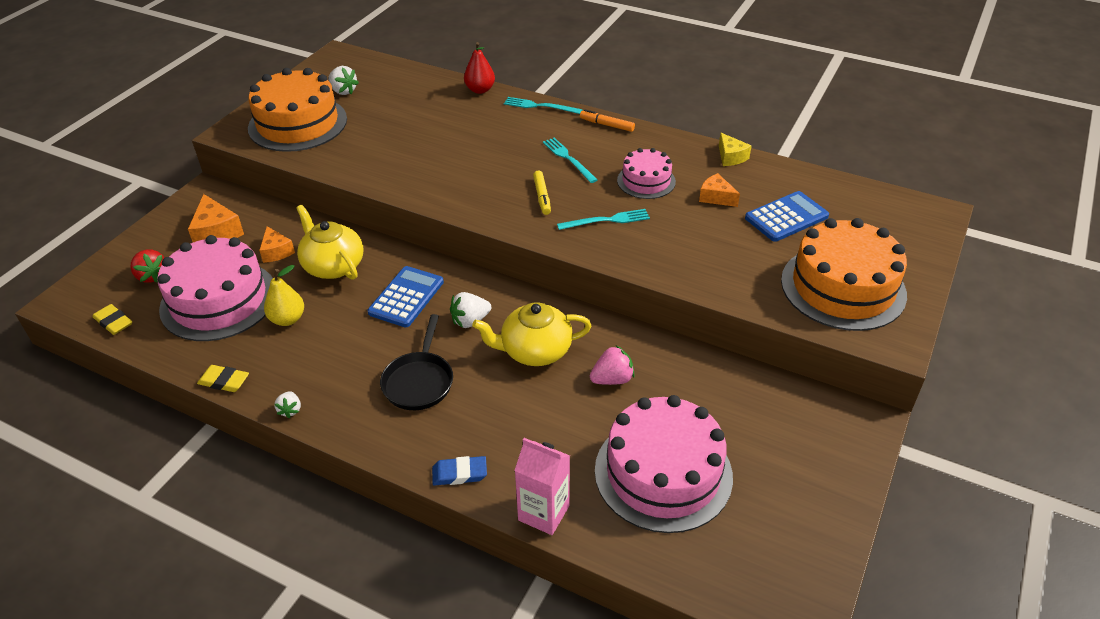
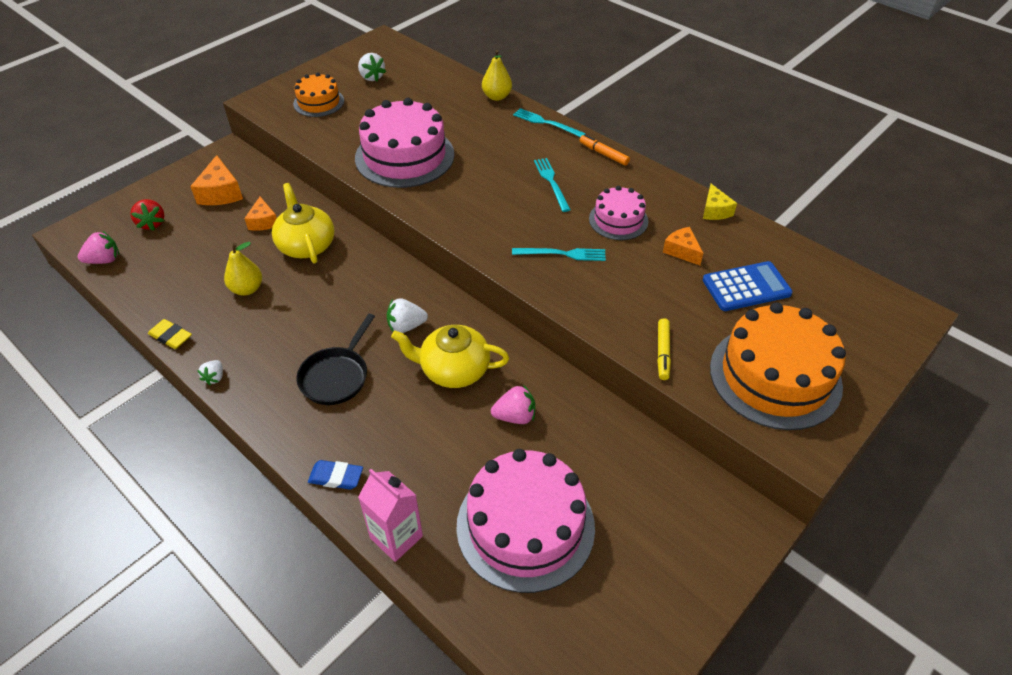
camera: 15 degrees right, 5 degrees up
(113, 322) = (104, 260): yellow eraser -> pink strawberry
(219, 300) = (197, 258): pink cake -> pink cake (404, 156)
(298, 123) = (318, 102): orange cake -> orange cake, size x0.55
(406, 297) = (358, 290): blue calculator -> none
(480, 90) = (496, 97): red pear -> yellow pear
(542, 196) = (510, 217): yellow marker -> yellow marker (662, 352)

